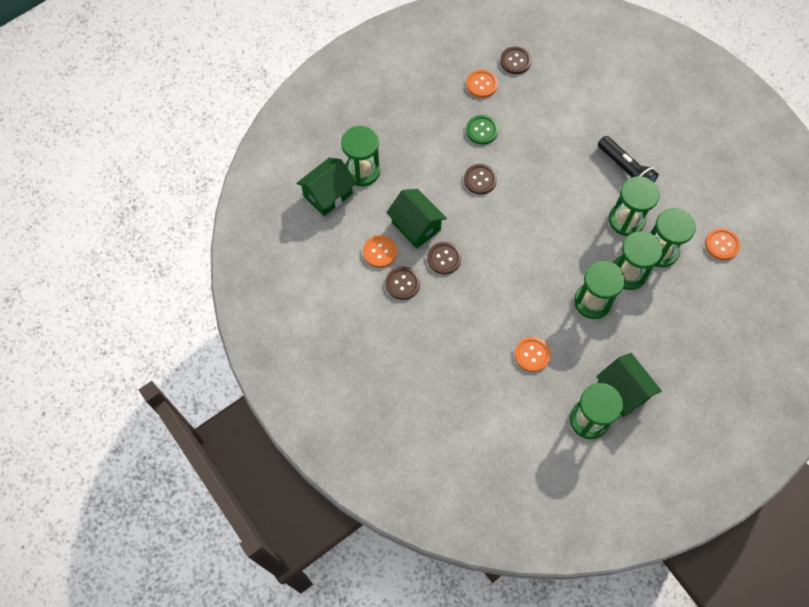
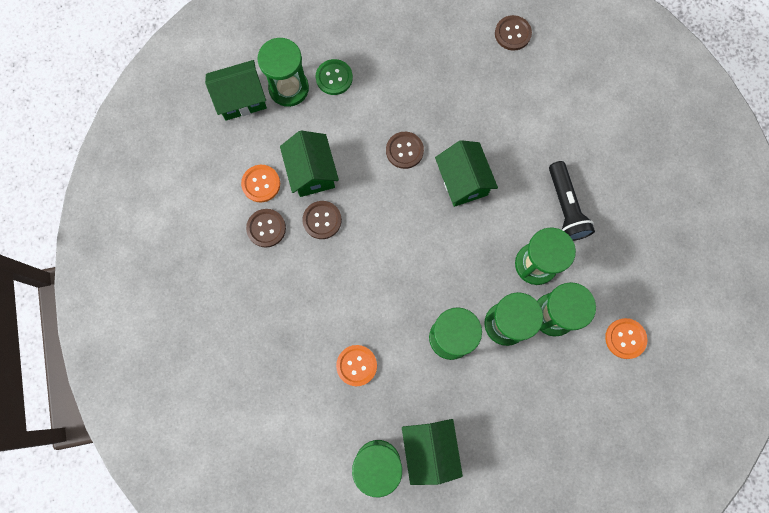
camera: 25 degrees right, 10 degrees up
(481, 84) = (462, 45): orange button -> none
(482, 130) = (435, 97): green button -> green button (334, 78)
(537, 183) = (462, 181): none -> green house

